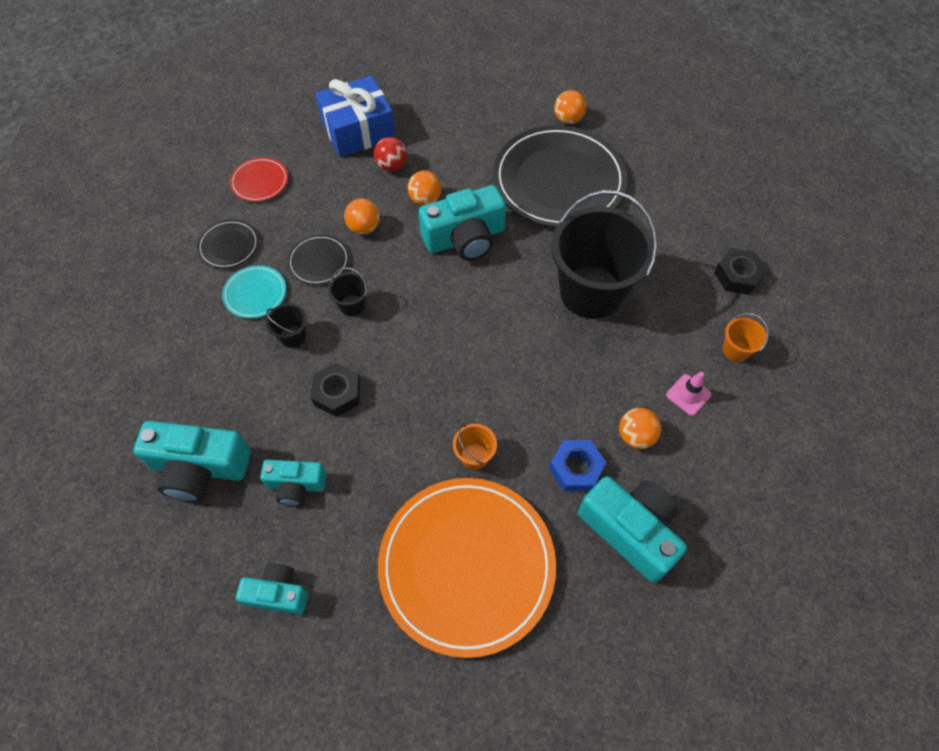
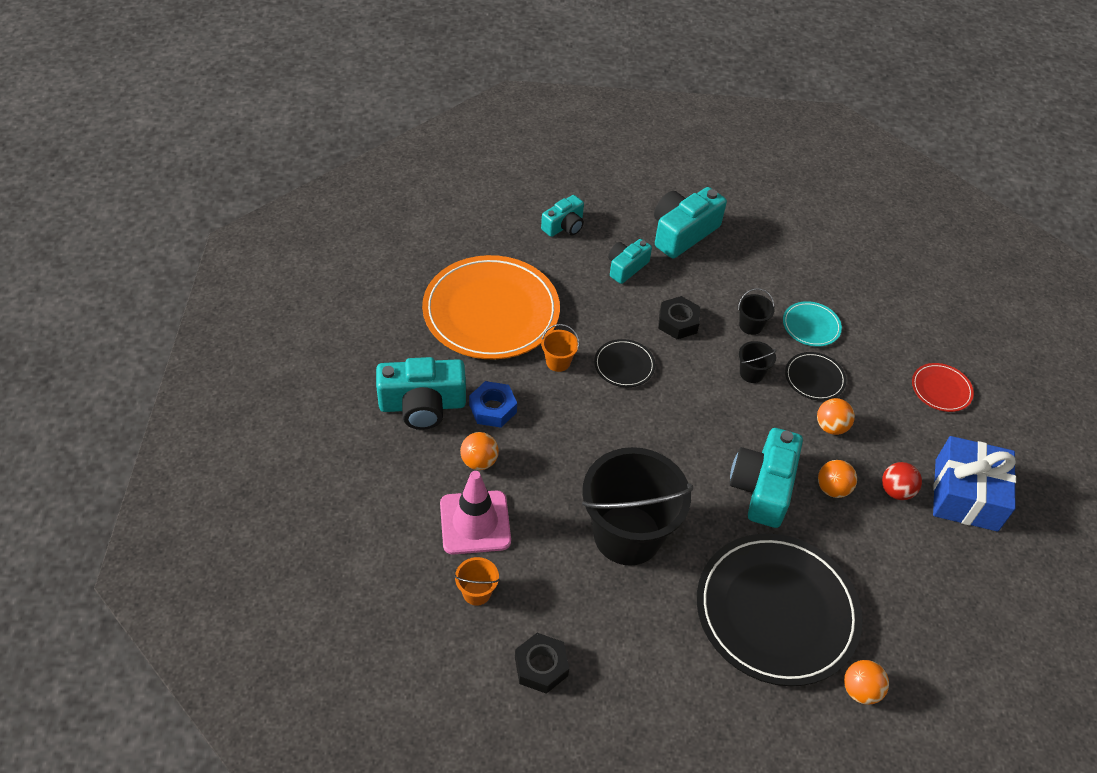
camera: 125 degrees right, 10 degrees down
(229, 246) = (875, 335): black plate -> black plate (624, 365)
(688, 395) = (475, 522): pink traffic cone -> pink traffic cone, size x1.92

